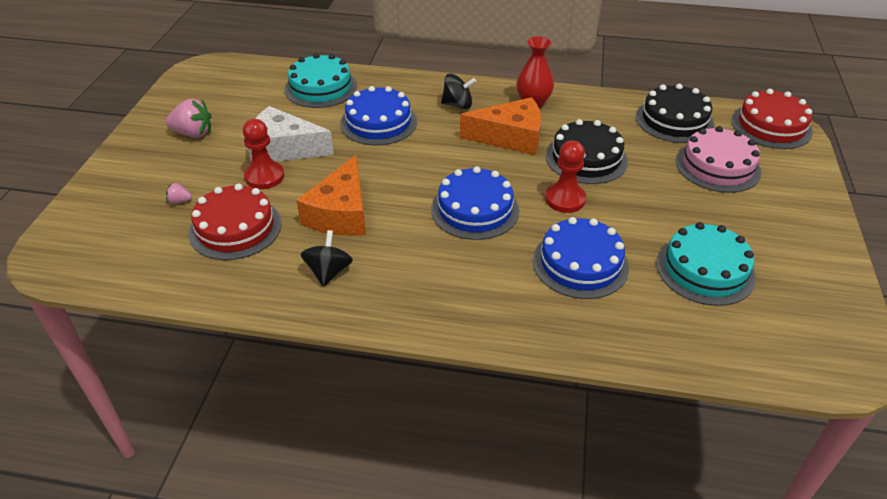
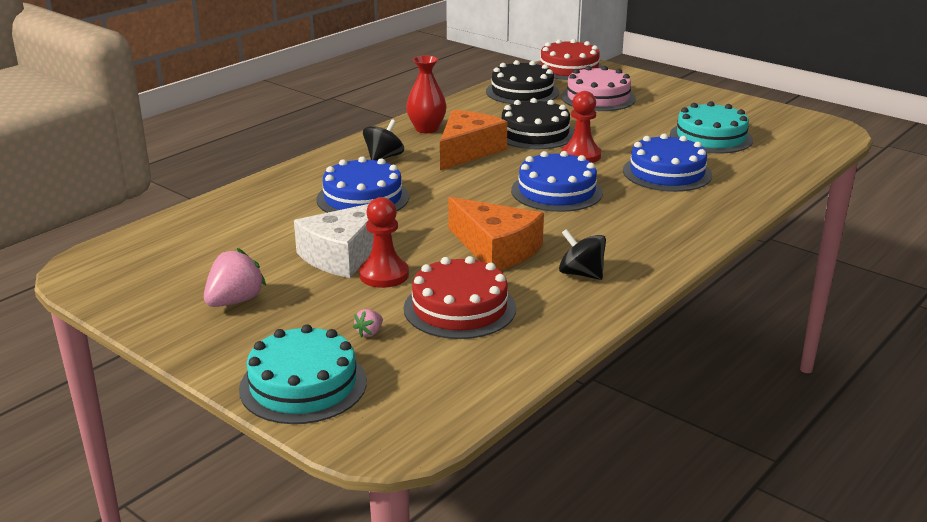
camera: 60 degrees left, 15 degrees down
(321, 88) = (249, 211): turquoise cake -> turquoise cake (303, 385)

